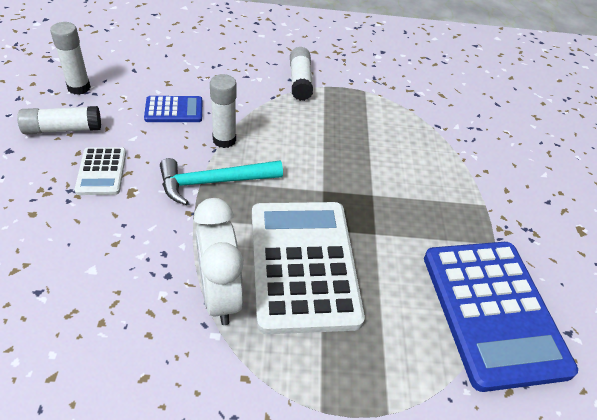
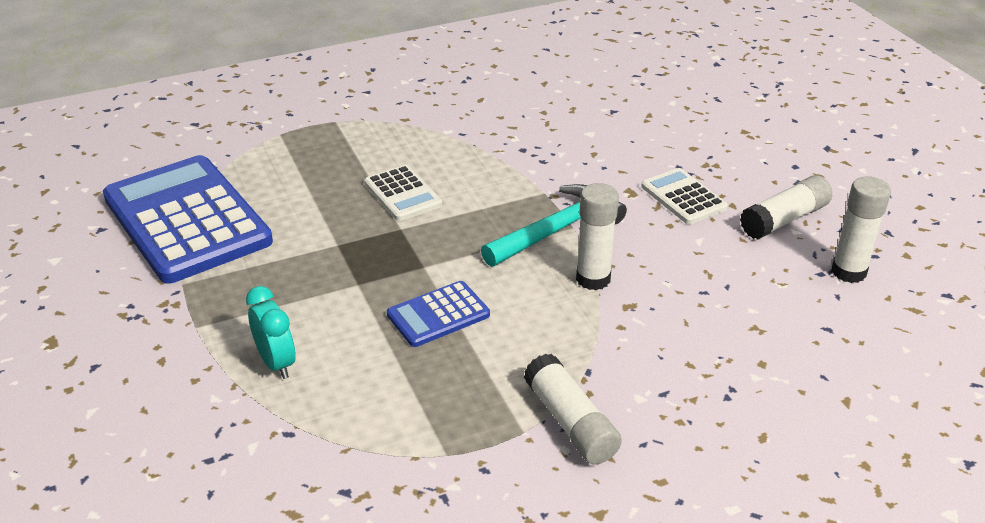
camera: 160 degrees right, 10 degrees down
(174, 110) = (697, 291): blue calculator -> blue calculator (438, 315)
(220, 295) = (465, 151): white clock -> none
(303, 265) = (402, 194): white calculator -> white calculator, size x0.47
(437, 162) = (276, 363): none -> turquoise clock

